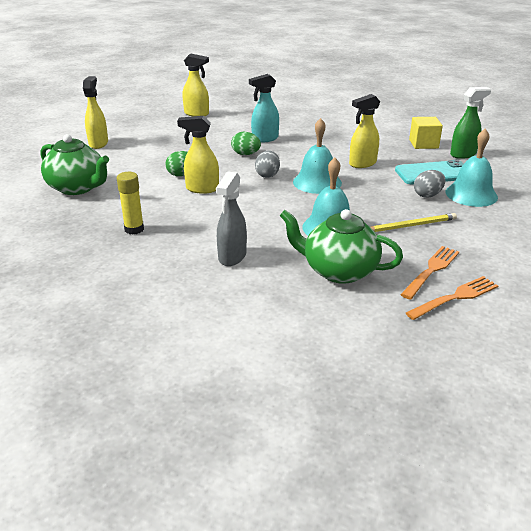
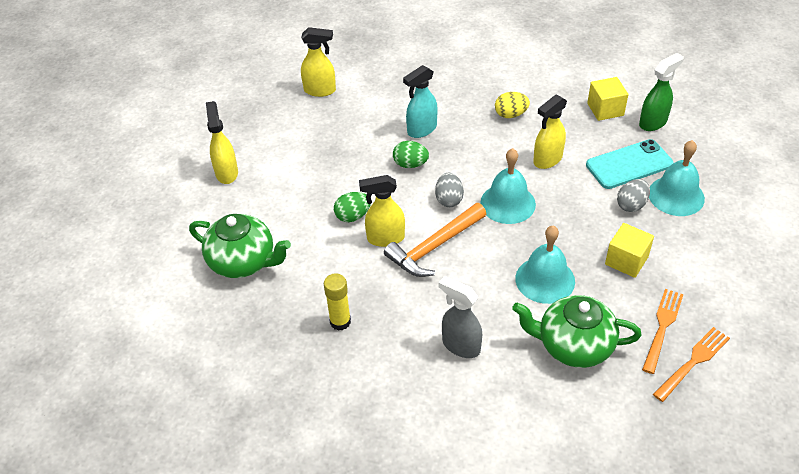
camera: 10 degrees left, 15 degrees up
(232, 257) = (460, 345): grey spray bottle -> grey spray bottle turned 120 degrees clockwise
(241, 198) = (434, 247): none -> orange hammer
(342, 139) = (511, 114): none -> yellow egg
(411, 225) = (626, 260): yellow pencil -> yellow cube

